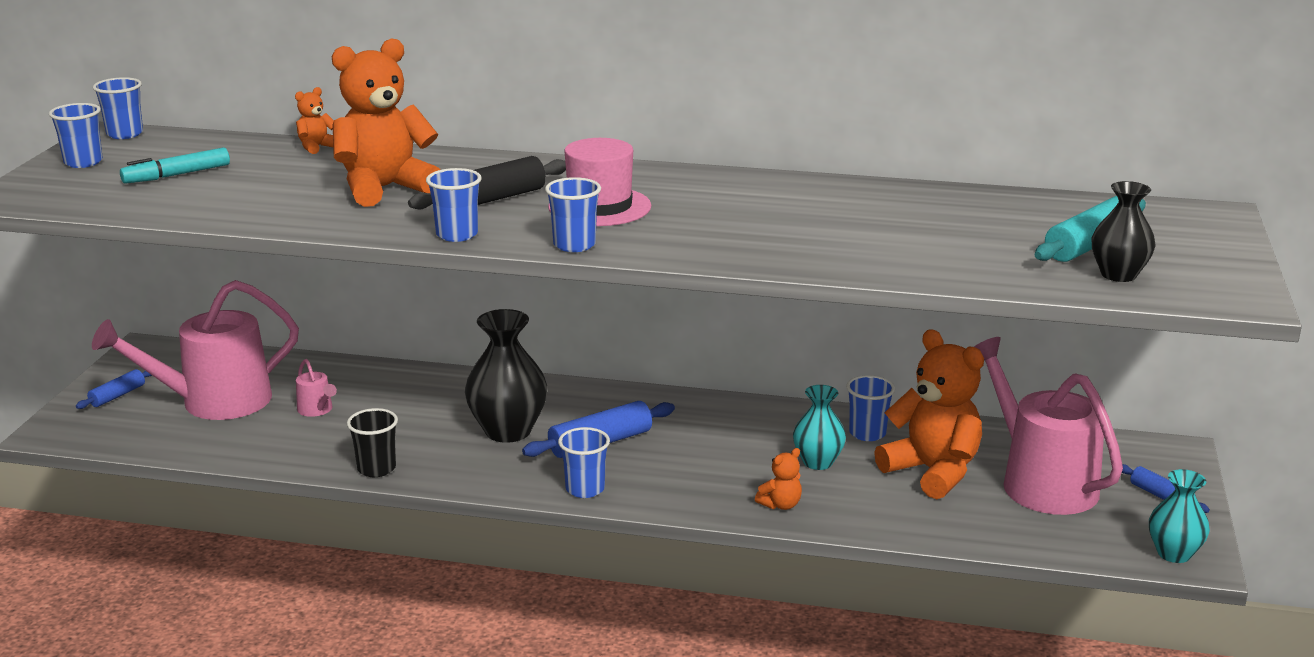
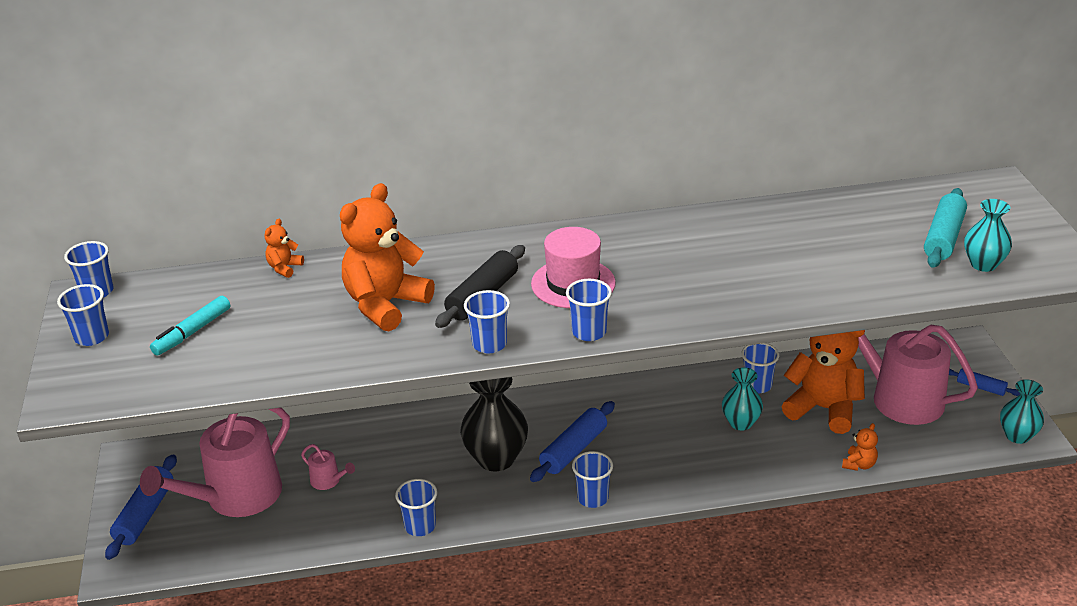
camera: 20 degrees left, 10 degrees up
(117, 395) = (145, 514): blue rolling pin -> blue rolling pin, size x1.72
(376, 469) = (420, 526): black cup -> blue cup
(780, 505) = (741, 470): orange teddy bear -> orange teddy bear (859, 464)
(1118, 275) = (983, 264): black vase -> turquoise vase

